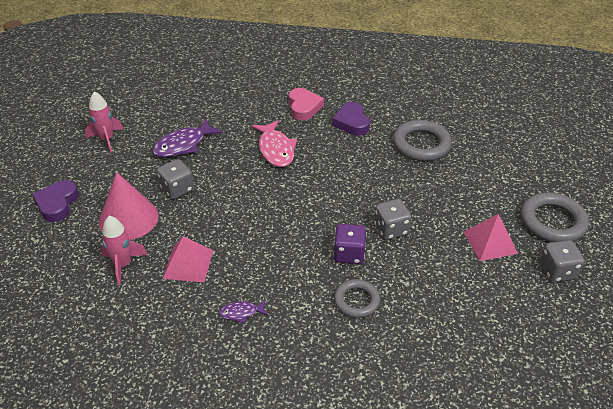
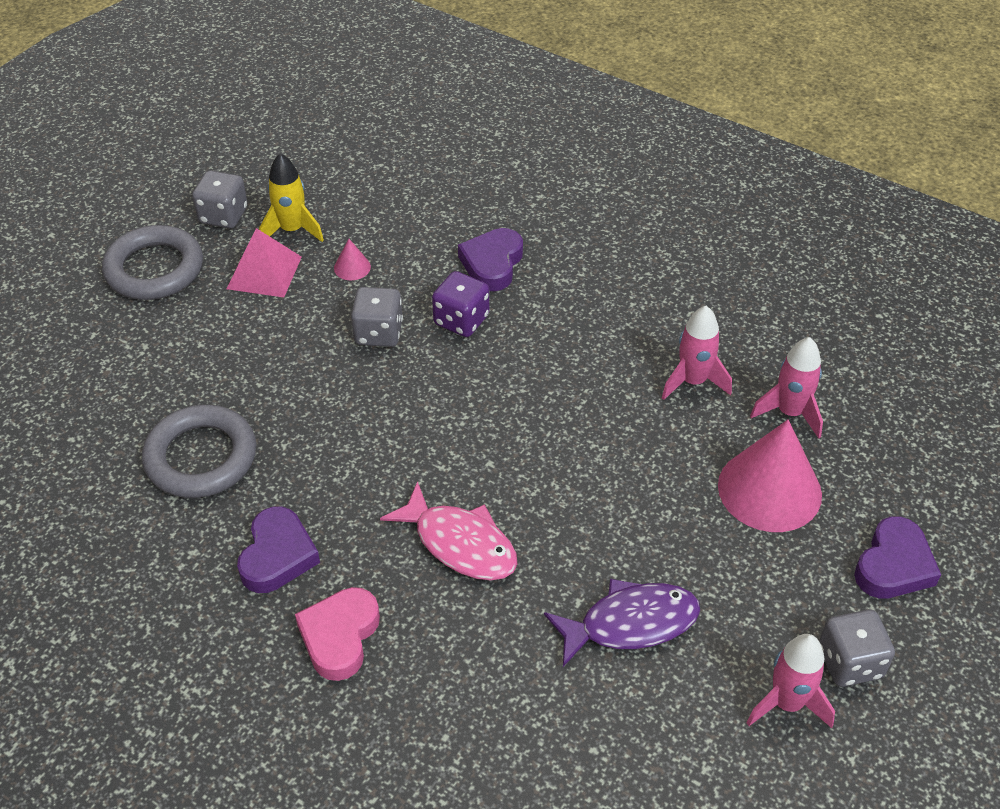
camera: 155 degrees left, 5 degrees up
(177, 189) = (673, 519): grey dice -> grey dice (850, 662)
(188, 264) = (693, 381): pink pyramid -> pink rocket
(241, 313) = (643, 297): purple fish -> none
(275, 149) = (460, 543): pink fish -> pink fish turned 120 degrees clockwise
(356, 301) = (492, 264): grey ring -> purple heart
(442, 265) = (352, 267): none -> pink cone
(504, 277) = (292, 230): none -> yellow rocket

